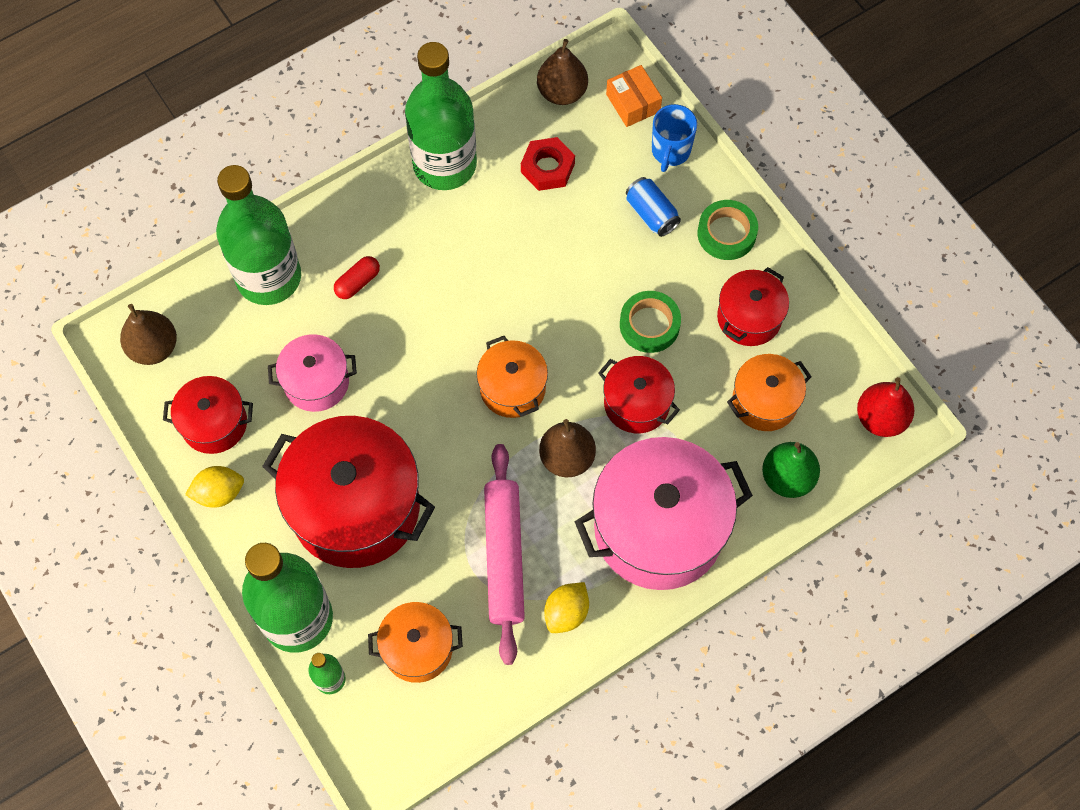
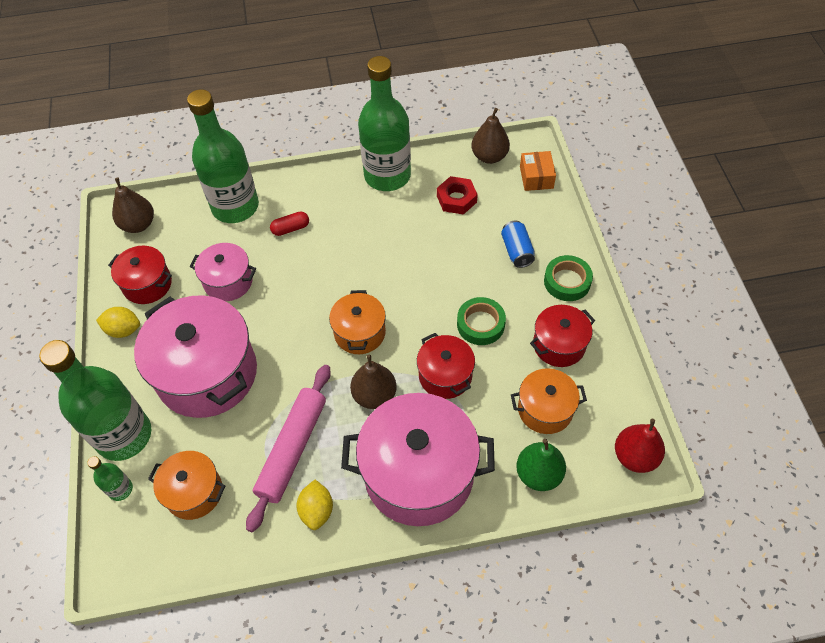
camera: 25 degrees right, 10 degrees down
(355, 507) = (207, 373): red pot -> pink pot
(566, 613) = (317, 510): yellow lemon -> yellow lemon turned 60 degrees counterclockwise
(670, 151) = (549, 215): blue mug -> none

